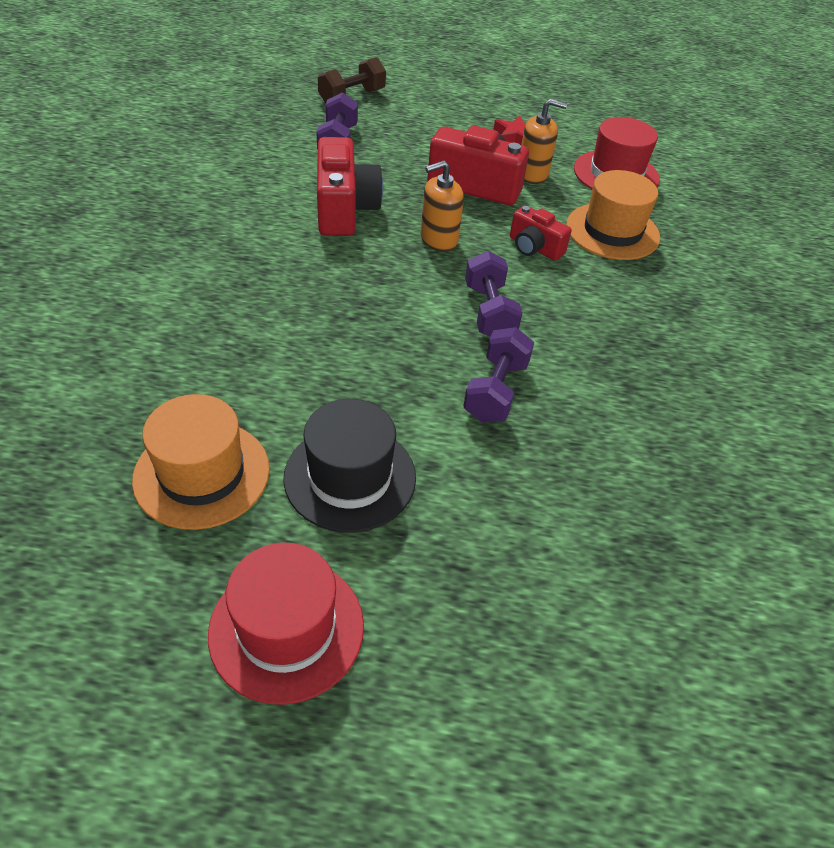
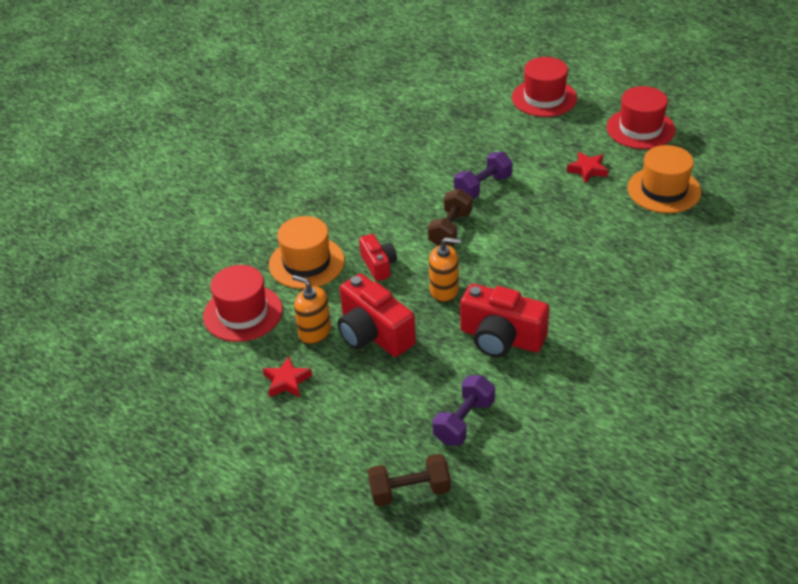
camera: 145 degrees left, 5 degrees down
(344, 209) = (501, 338): red camera -> red camera turned 90 degrees counterclockwise
(350, 477) = (588, 170): black hat -> red star
(489, 312) = (450, 229): purple dumbbell -> brown dumbbell
(531, 657) = (544, 98): none -> red hat

